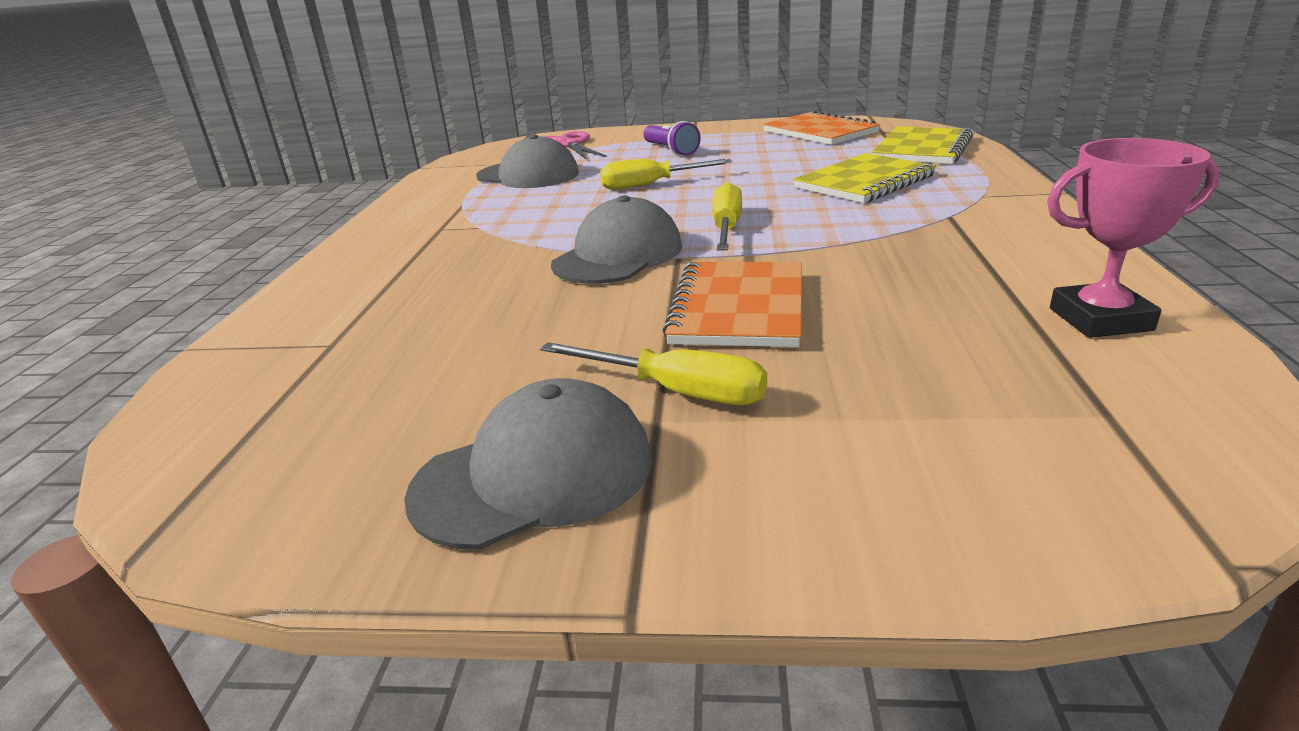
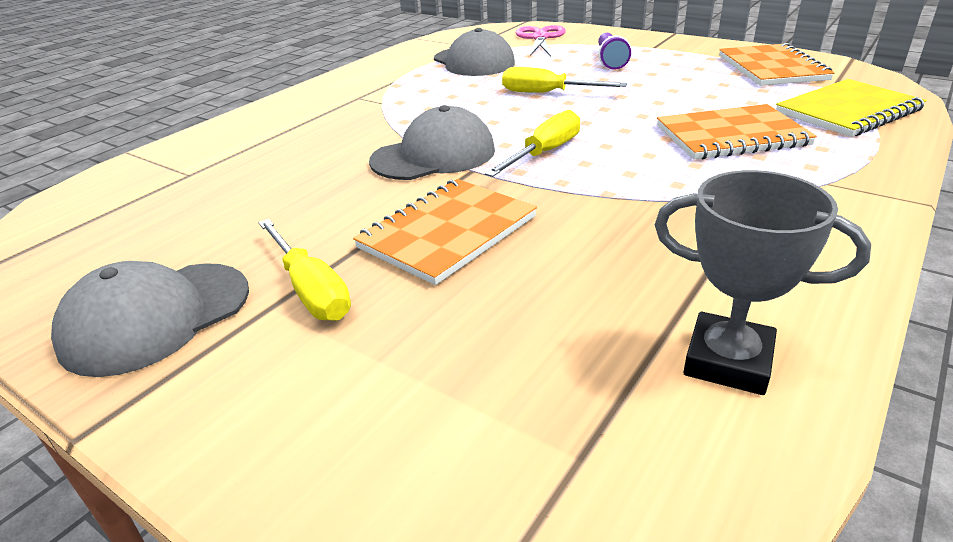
camera: 30 degrees right, 5 degrees up
(534, 475) = (156, 317): grey cap -> grey cap turned 135 degrees clockwise
(864, 182) = (731, 136): yellow notebook -> orange notebook
(1100, 319) = (728, 361): pink trophy -> grey trophy

